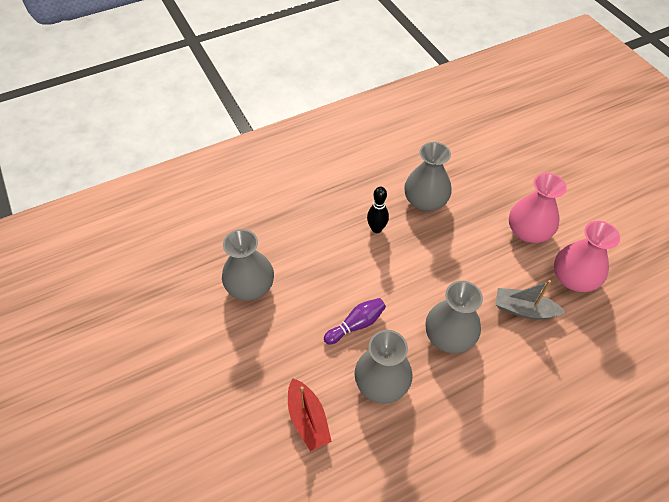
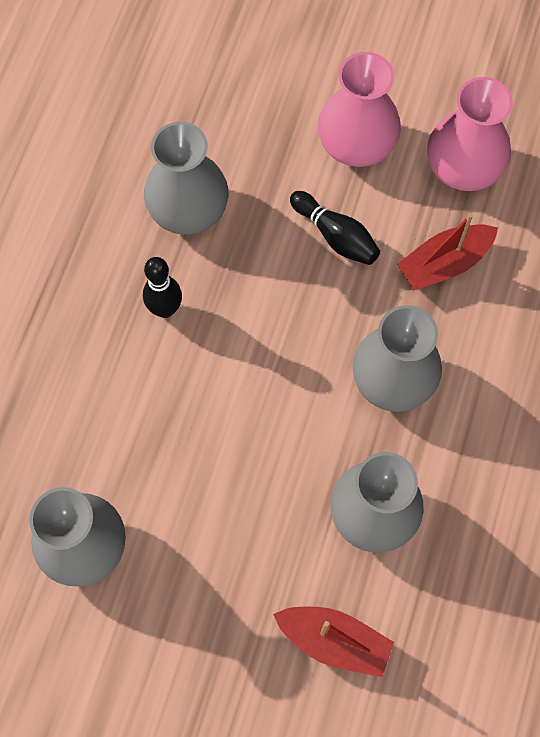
camera: 45 degrees left, 15 degrees up
(356, 324) = (272, 468): purple bowling pin -> none
(481, 259) = (336, 236): none -> black bowling pin
(523, 309) = (444, 263): grey boat -> red boat

